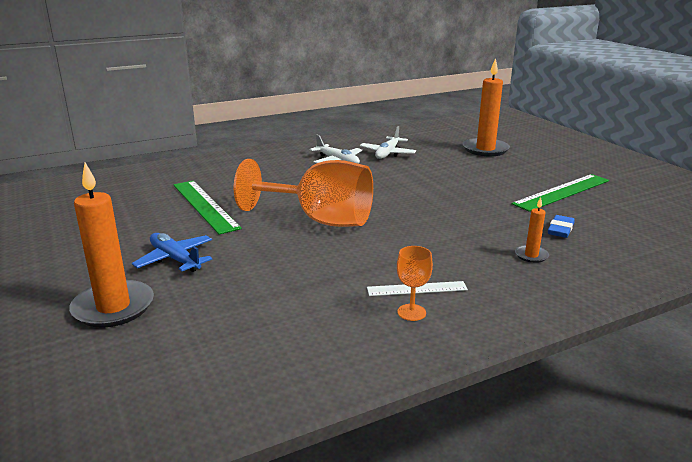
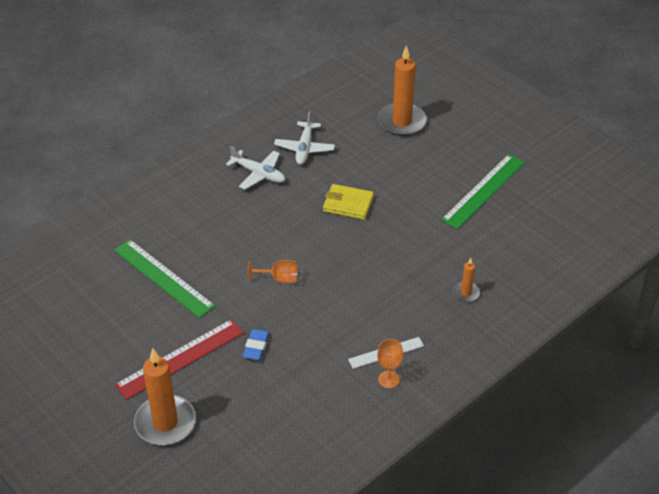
camera: 15 degrees left, 20 degrees up
(175, 259) = (180, 358): blue plane -> red ruler
(320, 220) = (279, 279): orange goblet -> orange goblet, size x0.41
(415, 185) = (348, 204): none -> yellow wallet
(560, 229) = (486, 251): blue eraser -> blue eraser (256, 346)

